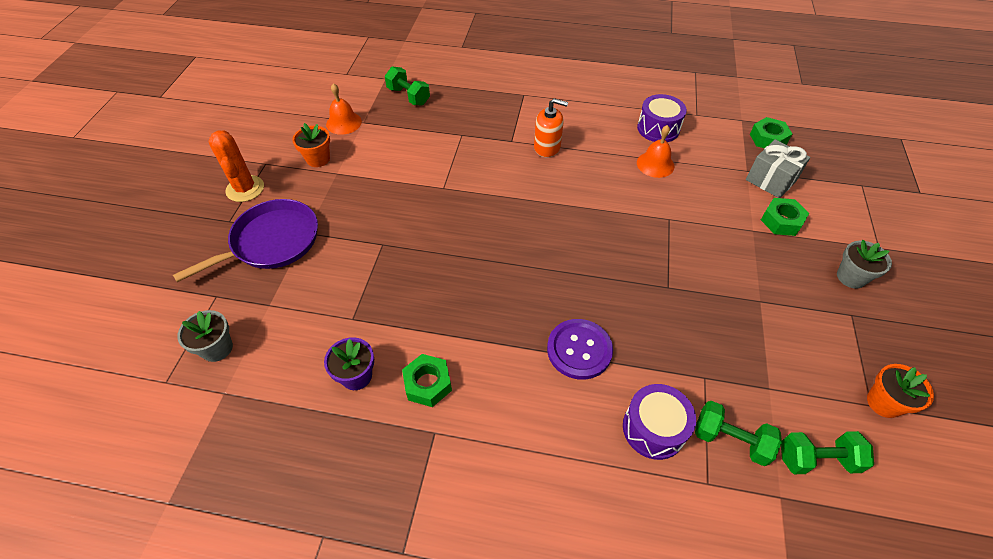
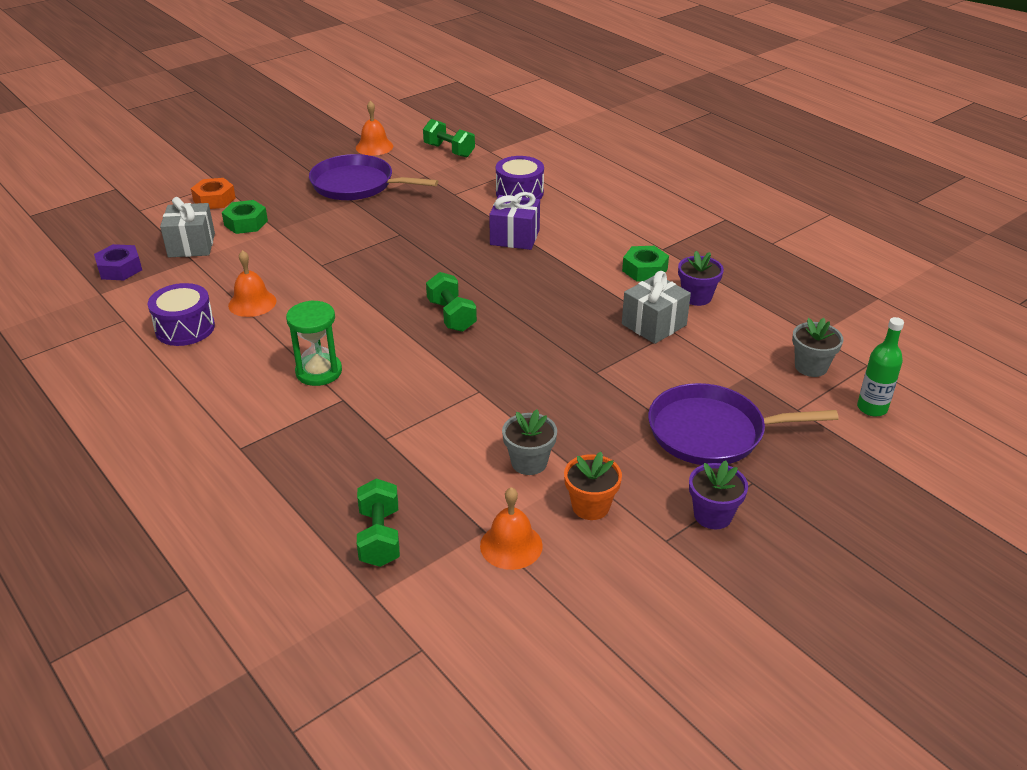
camera: 140 degrees left, 15 degrees down
(154, 331) = (872, 408): none -> green bottle
(245, 189) = (712, 515): orange cactus -> purple flower pot
(372, 316) = (654, 324): none -> grey gift
(547, 147) = (319, 372): orange soap dispenser -> green hourglass
(579, 350) = (515, 237): purple button -> purple gift
(730, 440) = (482, 173): green dumbbell -> green dumbbell (451, 316)
(768, 139) = (120, 269): green nut -> purple nut
(794, 325) = (357, 185): none -> purple pan
(845, 228) = (214, 200): none -> orange nut
(851, 277) = (272, 183): grey flower pot -> grey flower pot (529, 462)
(883, 403) = (374, 147): orange flower pot -> orange bell

